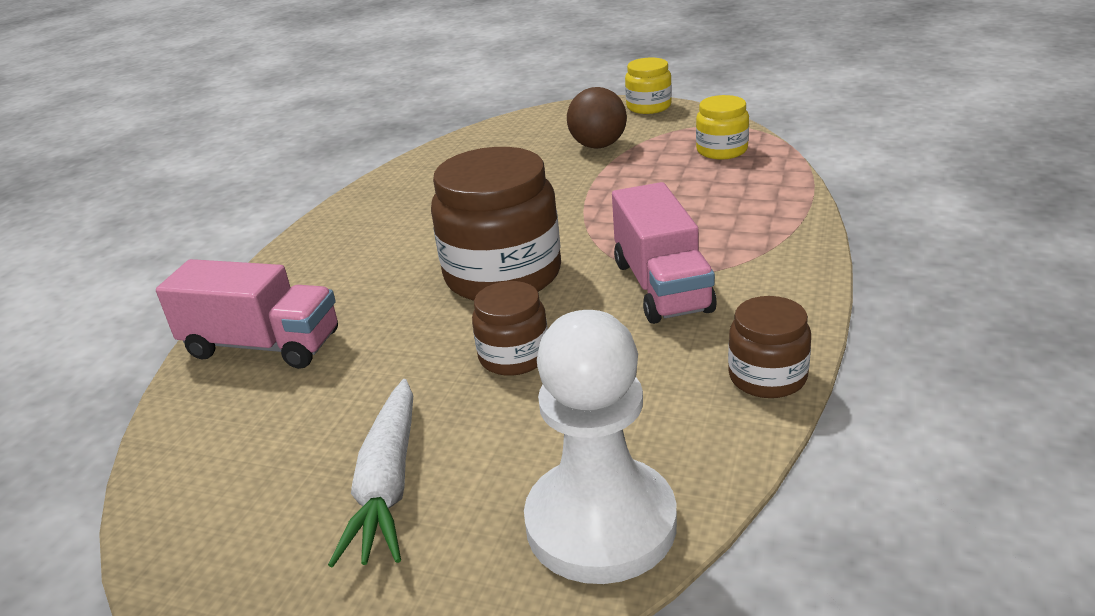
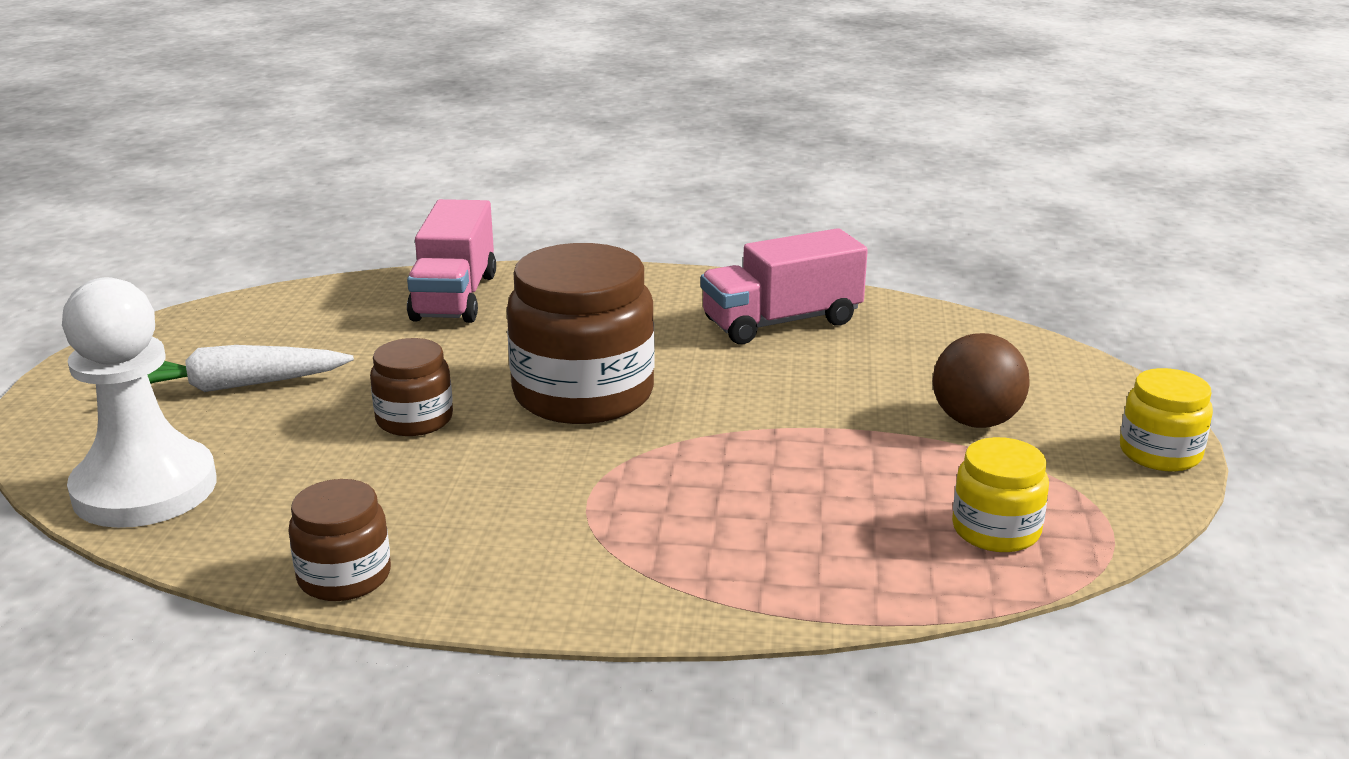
camera: 75 degrees right, 5 degrees down
(662, 286) = (553, 497): pink truck -> pink truck (781, 322)

